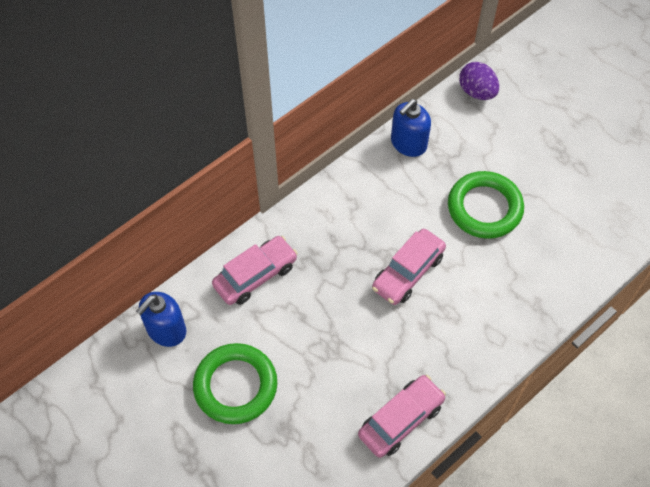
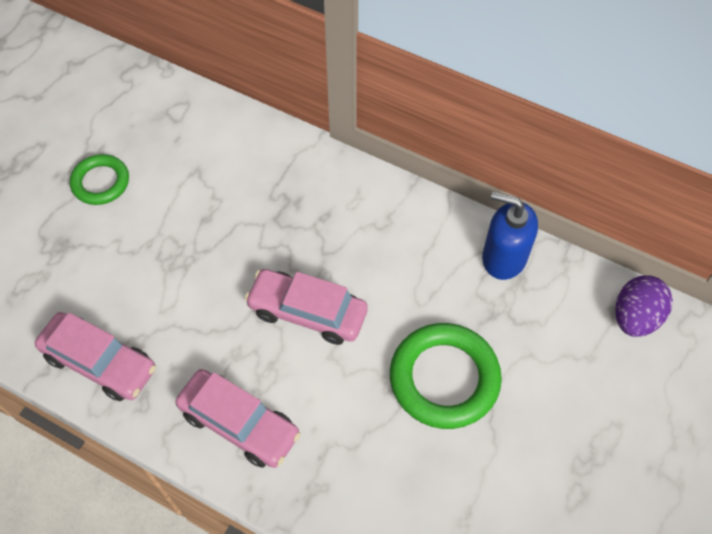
camera: 70 degrees right, 0 degrees up
(166, 330) = (149, 99): blue soap dispenser -> none
(235, 386) = (101, 182): green ring -> green ring, size x0.60
(255, 275) = (244, 156): pink car -> pink car (239, 424)

